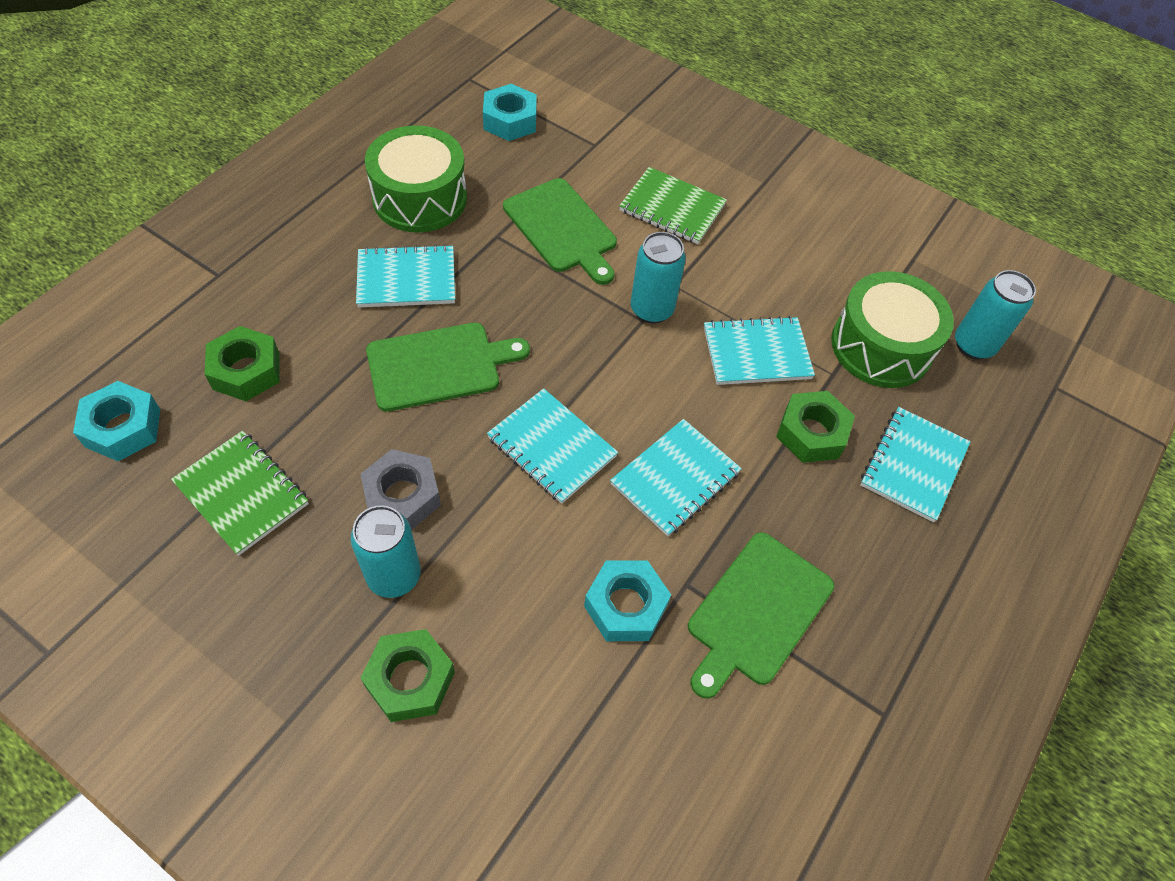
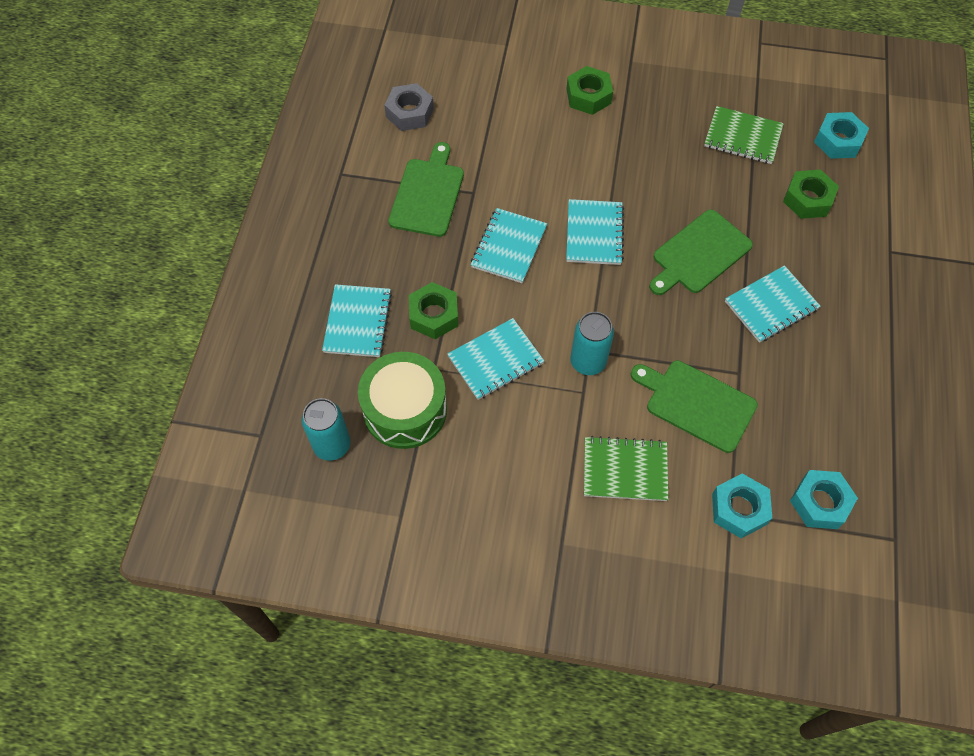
camera: 160 degrees right, 5 degrees up
(394, 576) = (631, 133): turquoise can -> none
(402, 496) = (658, 171): grey nut -> grey nut (409, 113)
(420, 198) = (821, 379): green drum -> none
(552, 447) = (594, 234): turquoise notebook -> turquoise notebook turned 75 degrees clockwise
(625, 606) = (501, 168): turquoise nut -> turquoise nut (739, 509)

